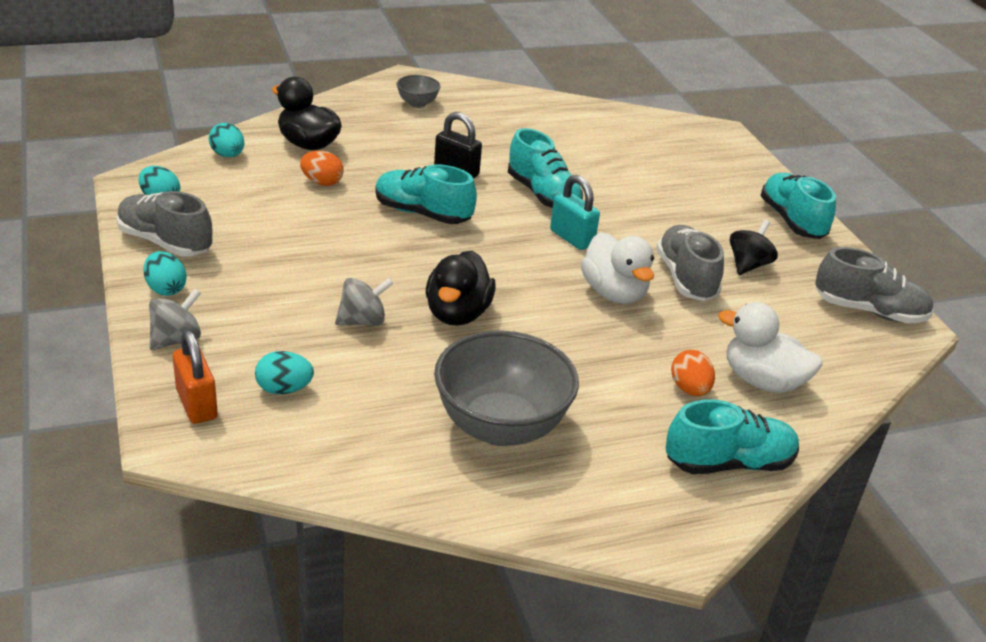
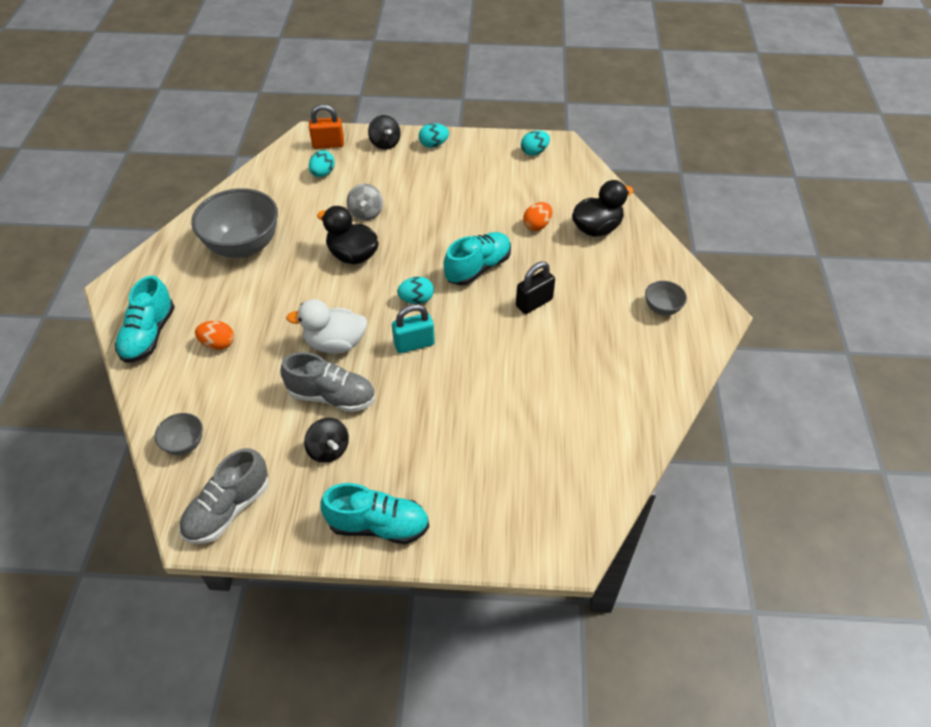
camera: 115 degrees right, 15 degrees up
(165, 242) = (483, 149): grey shoe -> none
(176, 339) = (385, 143): grey spinning top -> black spinning top
(228, 155) = (587, 187): turquoise egg -> turquoise egg (416, 300)
(543, 195) = (482, 347): turquoise shoe -> none
(762, 381) = (200, 388): white duck -> none
(837, 367) = (184, 444): none -> grey bowl

